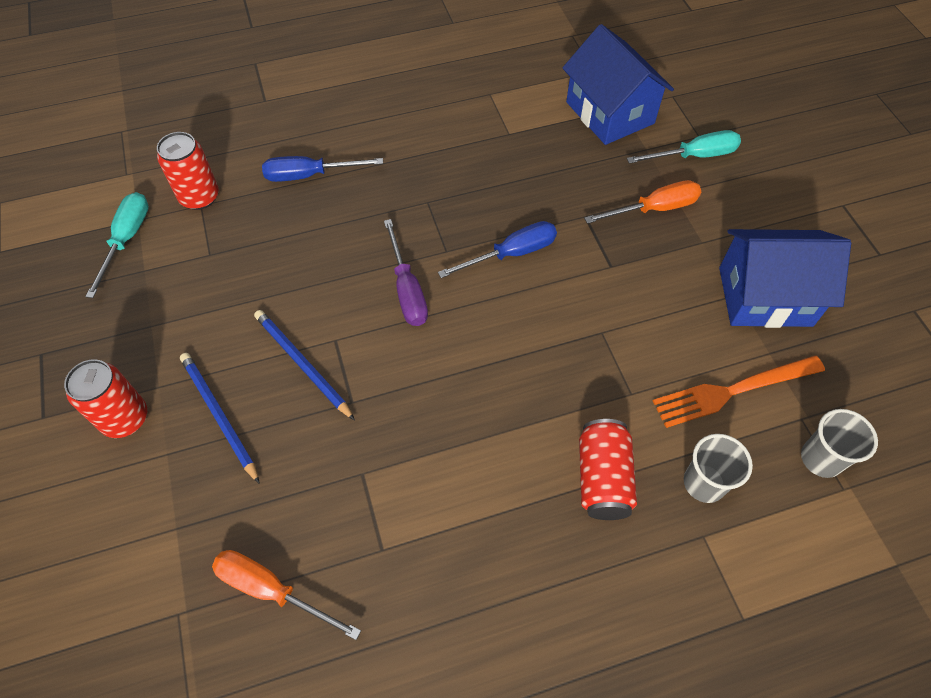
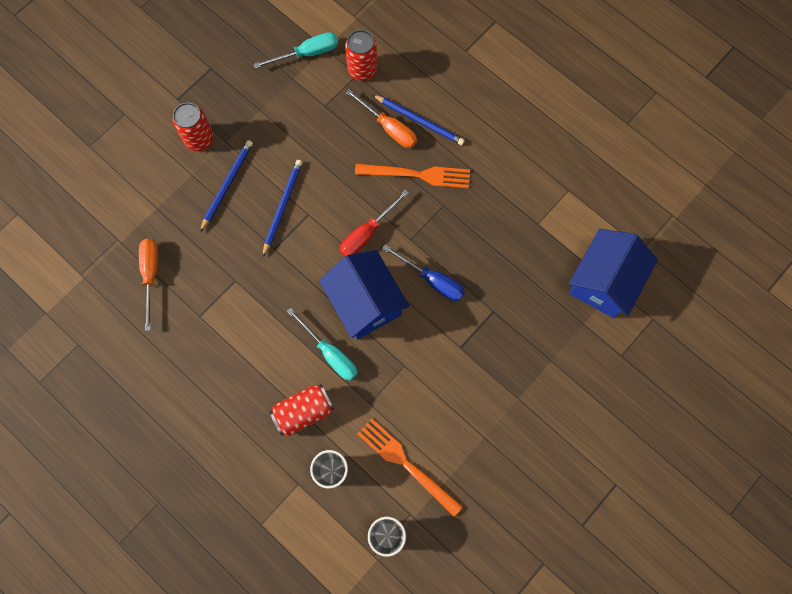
camera: 60 degrees right, 15 degrees up
(309, 175) = (419, 121): blue screwdriver -> blue pencil
(372, 207) = (417, 175): none -> orange fork
(407, 290) = (367, 233): purple screwdriver -> red screwdriver
(654, 209) = (528, 354): orange screwdriver -> orange screwdriver (389, 128)
(694, 156) = (598, 360): turquoise screwdriver -> turquoise screwdriver (330, 353)
(765, 296) = (495, 457): blue house -> blue house (365, 302)

